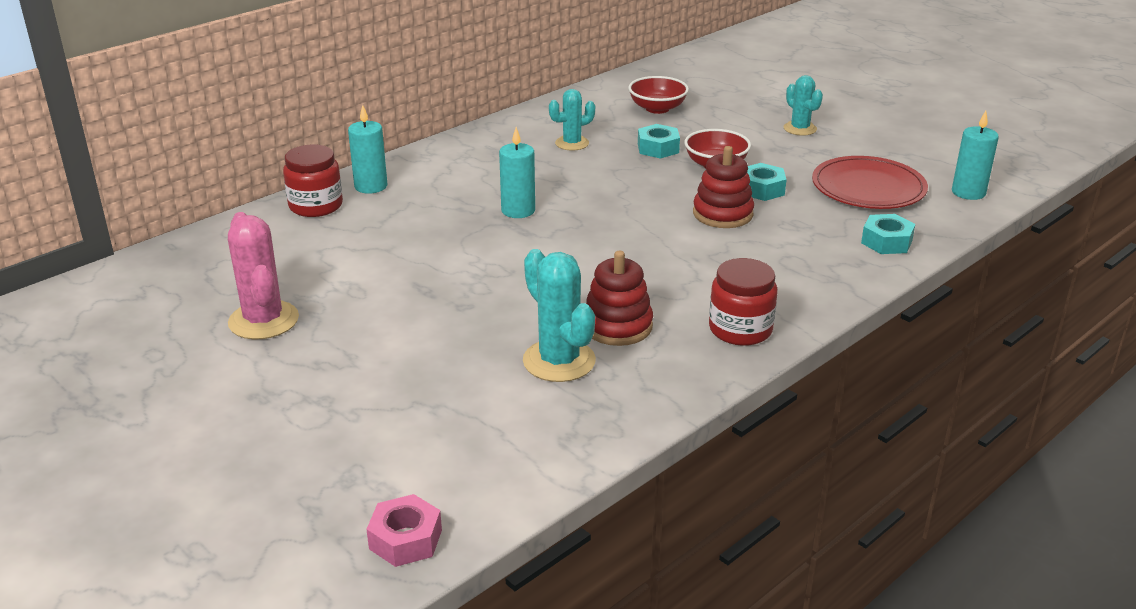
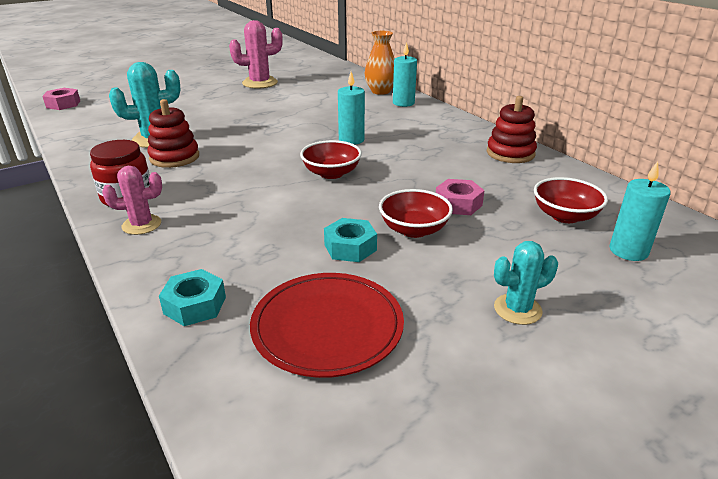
camera: 100 degrees right, 0 degrees up
(316, 206) = (380, 91): red jar -> orange vase
(572, 143) = (470, 166): turquoise cactus -> none
(619, 213) = (331, 173): none -> red bowl
(658, 148) = (458, 204): turquoise nut -> pink nut
(722, 214) = (307, 217): red stacking toy -> red stacking toy (510, 153)
(791, 301) = (141, 225): none -> pink cactus
(968, 192) = (275, 433): turquoise candle -> turquoise candle (628, 251)

